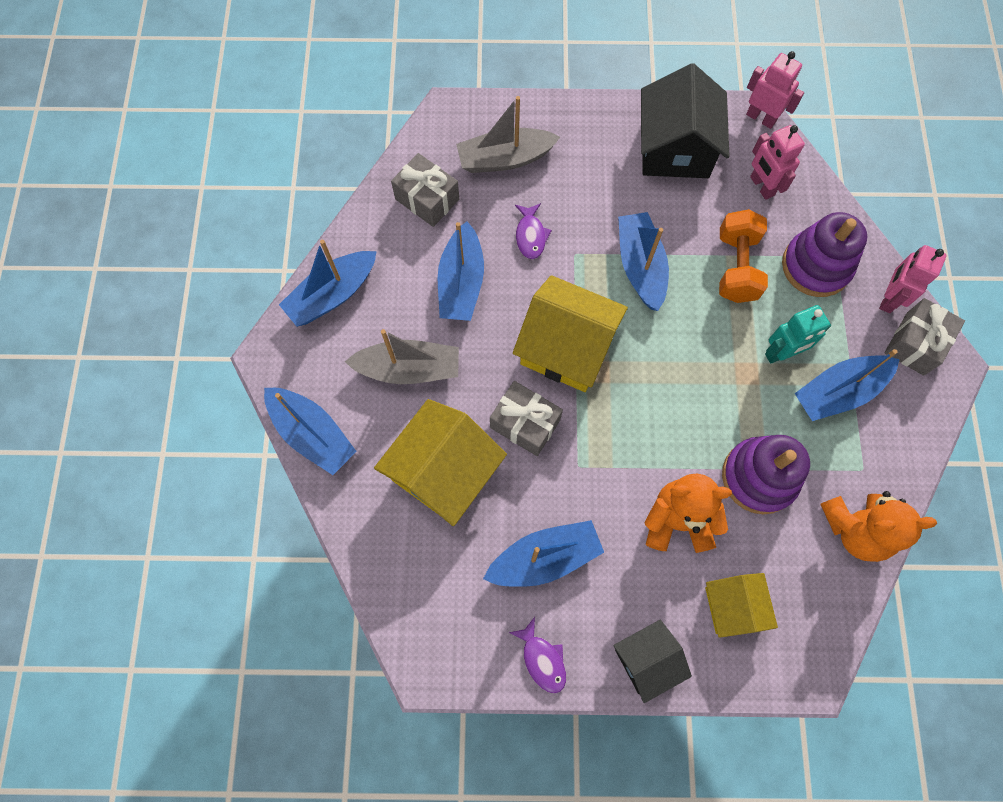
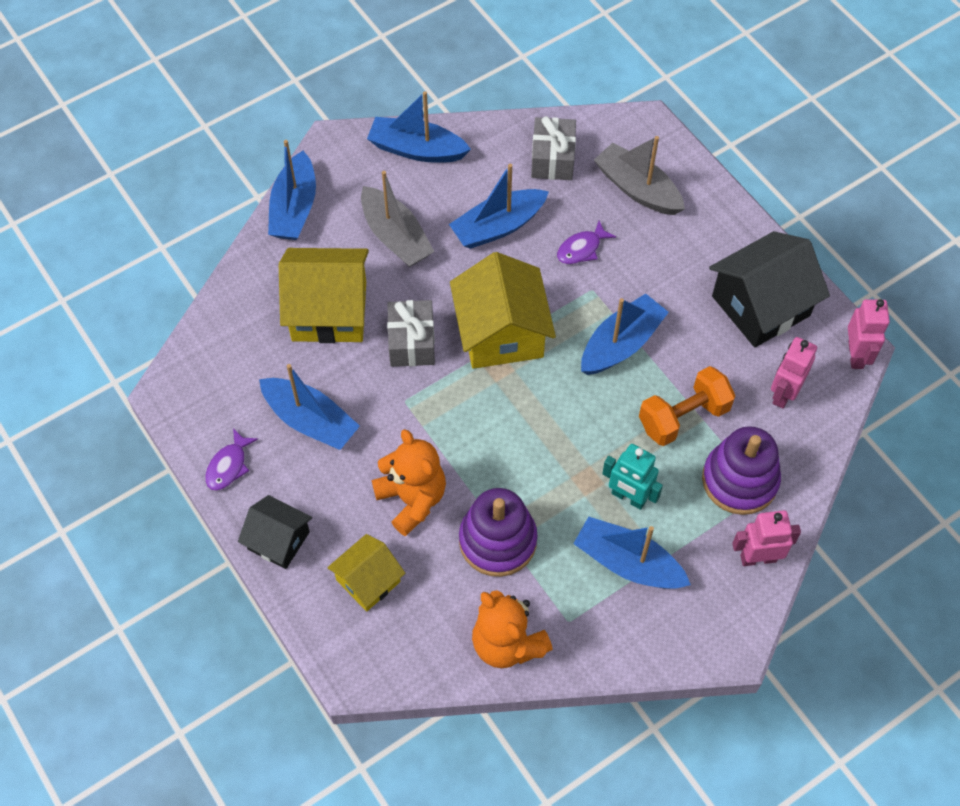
camera: 55 degrees right, 10 degrees down
(915, 343) = (729, 603): grey gift -> none

